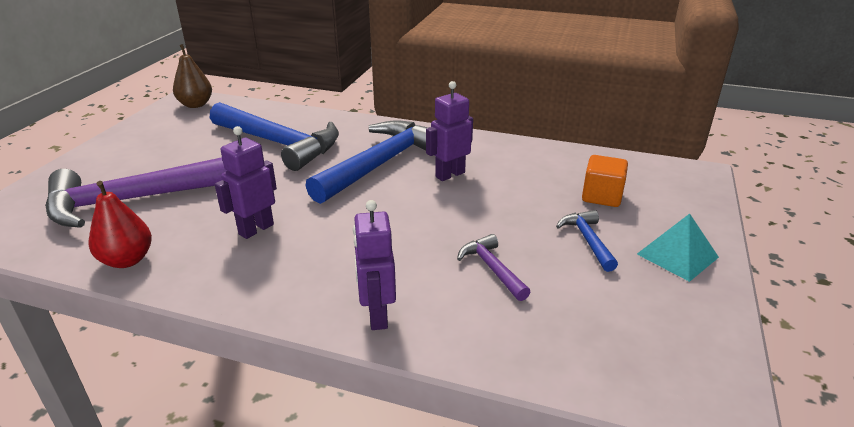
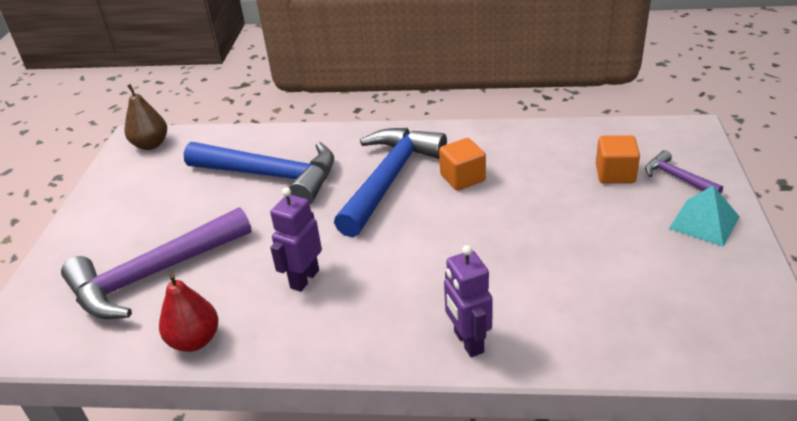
camera: 10 degrees left, 5 degrees up
(450, 174) = (462, 178): purple robot -> orange cube
(492, 268) = (549, 271): purple hammer -> purple hammer (677, 178)
(587, 240) = (621, 224): blue hammer -> none

